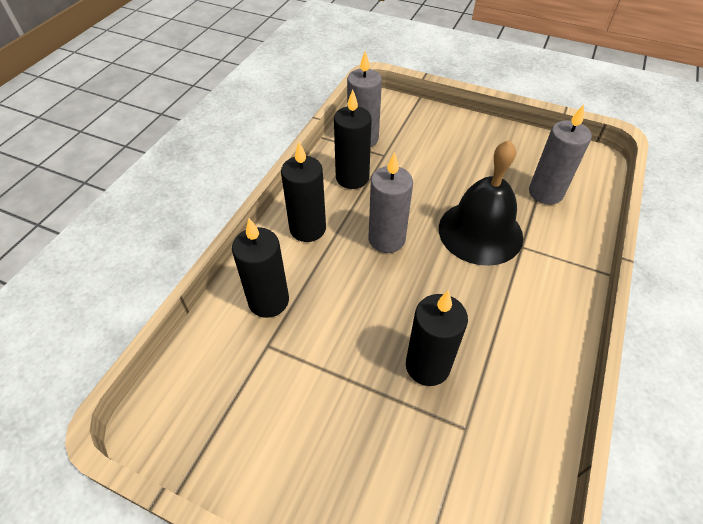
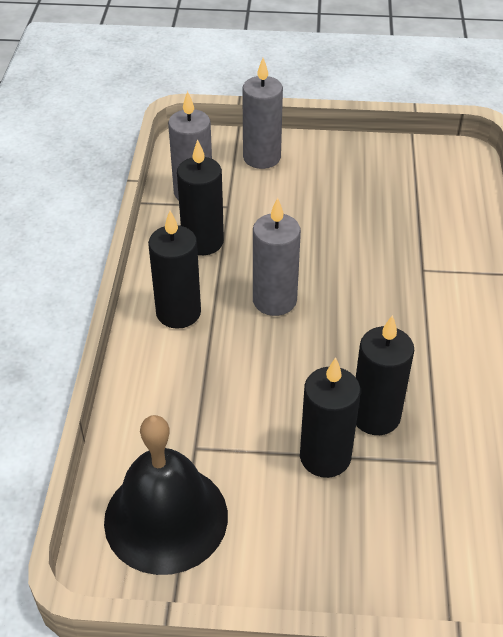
camera: 20 degrees left, 5 degrees down
(268, 301) = (173, 402): black candle -> black candle (325, 457)
(480, 232) = (373, 266): black bell -> black bell (166, 517)
(545, 193) = (425, 205): grey candle -> grey candle (262, 157)

